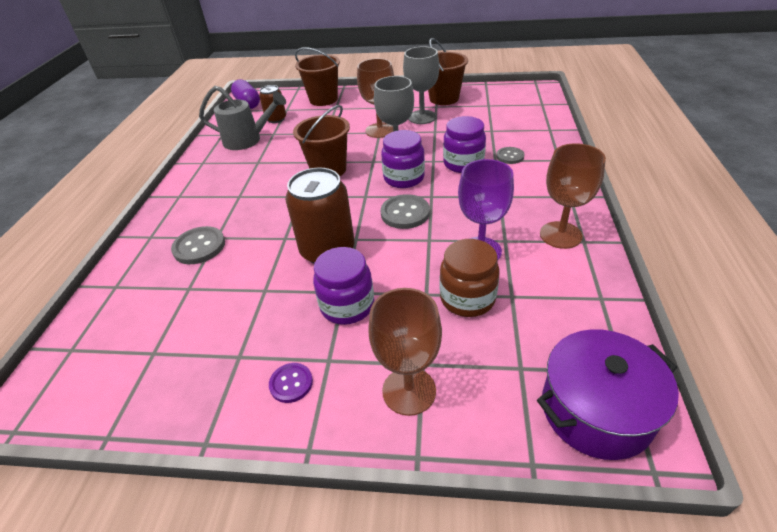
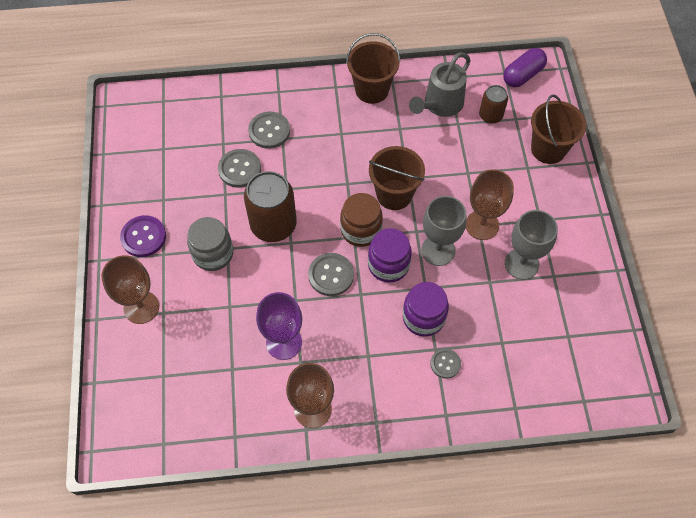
camera: 75 degrees right, 20 degrees up
(236, 275) = (239, 169): none -> grey button
(248, 140) = (440, 105): grey watering can -> grey watering can turned 45 degrees clockwise
(291, 383) = (143, 237): purple button -> purple button, size x1.59
(347, 306) = (213, 254): purple jar -> grey jar
(444, 98) = (577, 282): brown bucket -> brown bucket (372, 90)
(467, 298) = (227, 336): brown jar -> brown jar (361, 230)
(596, 410) = (132, 422): purple pot -> none

